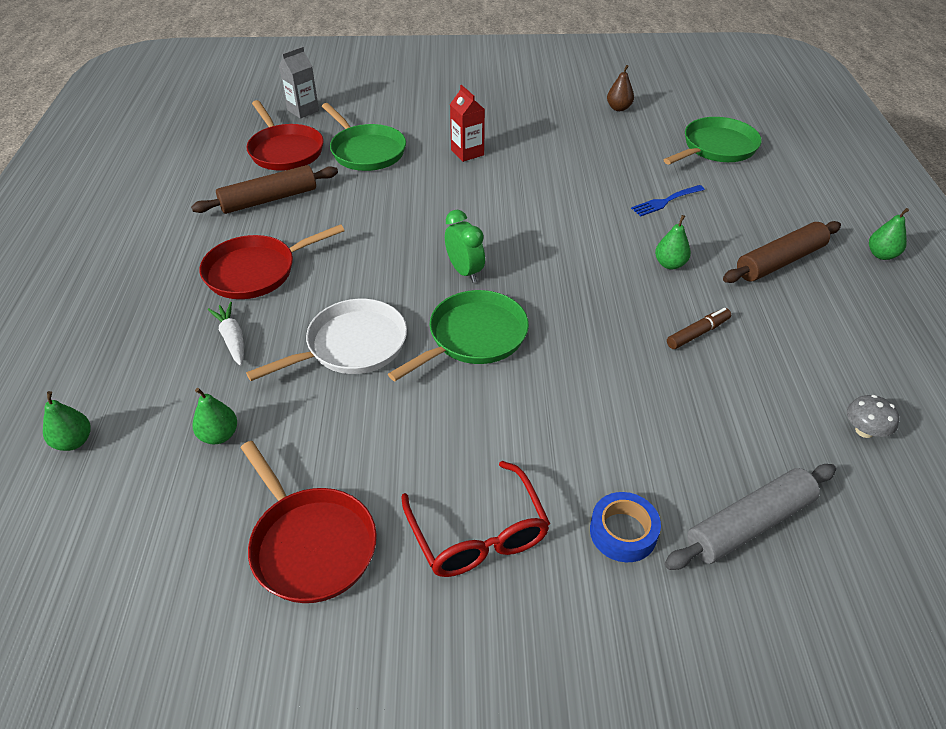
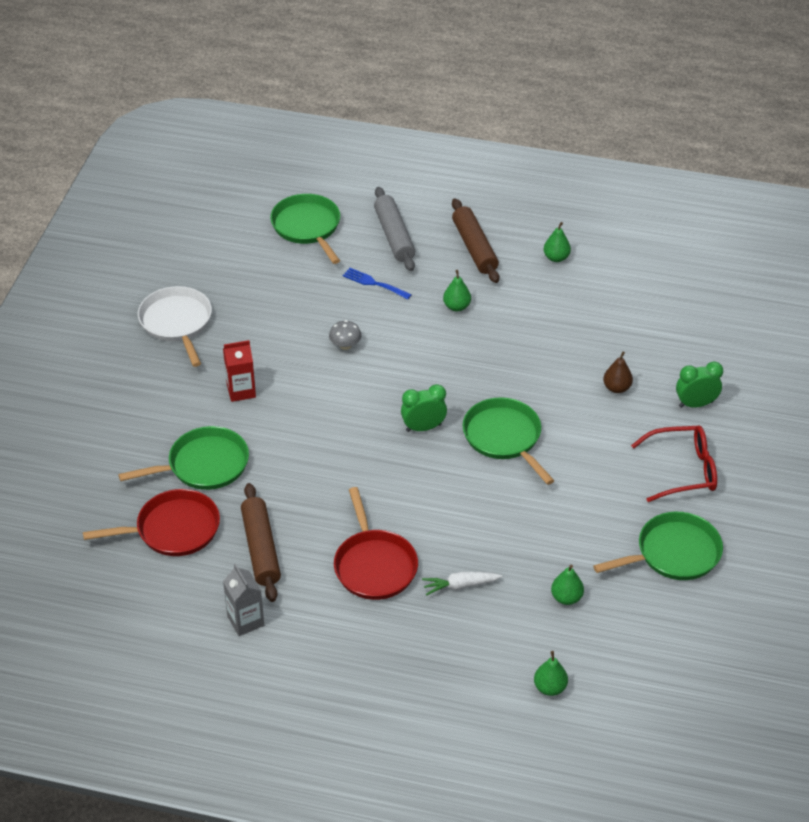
camera: 75 degrees left, 0 degrees up
(303, 110) = (92, 507): grey carton -> grey carton (245, 621)
(311, 544) = (674, 553): red pan -> green pan
(352, 345) = (492, 510): white pan -> white pan (177, 323)
(618, 108) = (210, 267): brown pear -> brown pear (616, 388)
(623, 532) = (696, 404): blue tape -> green clock
(665, 201) = (374, 283): blue fork -> blue fork turned 135 degrees clockwise
(697, 333) = (537, 317): brown marker -> none
(749, 524) = (702, 348): grey rolling pin -> grey rolling pin (394, 236)
(864, 430) = (645, 273): grey mushroom -> grey mushroom (345, 345)
(881, 255) = (485, 194): green pear -> green pear (556, 258)

